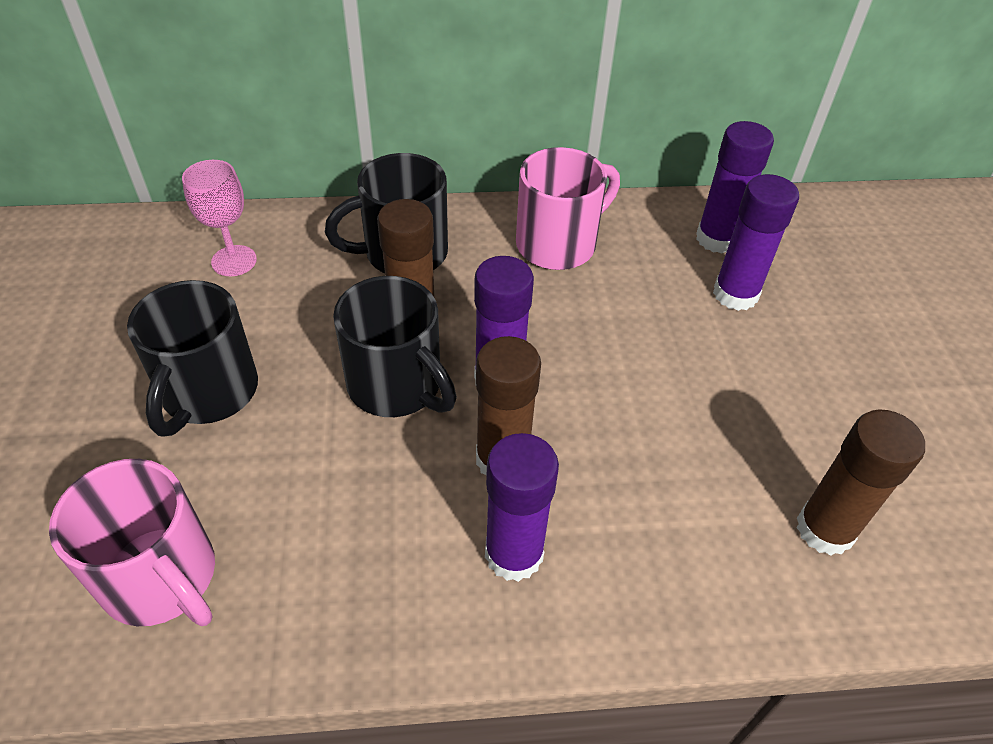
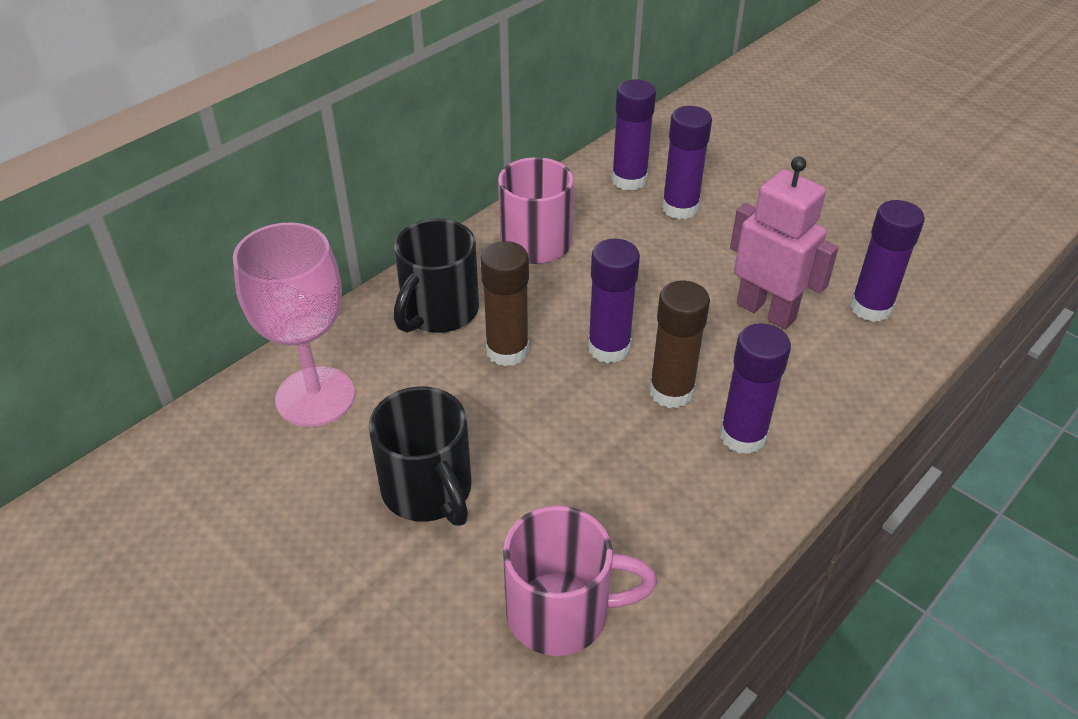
camera: 40 degrees left, 5 degrees down
(234, 261) = (315, 396): pink goblet -> pink goblet, size x1.77
(397, 386) = (551, 396): black mug -> none
(697, 450) = (766, 311): none -> pink robot
(825, 529) = (871, 308): brown glue stick -> purple glue stick

